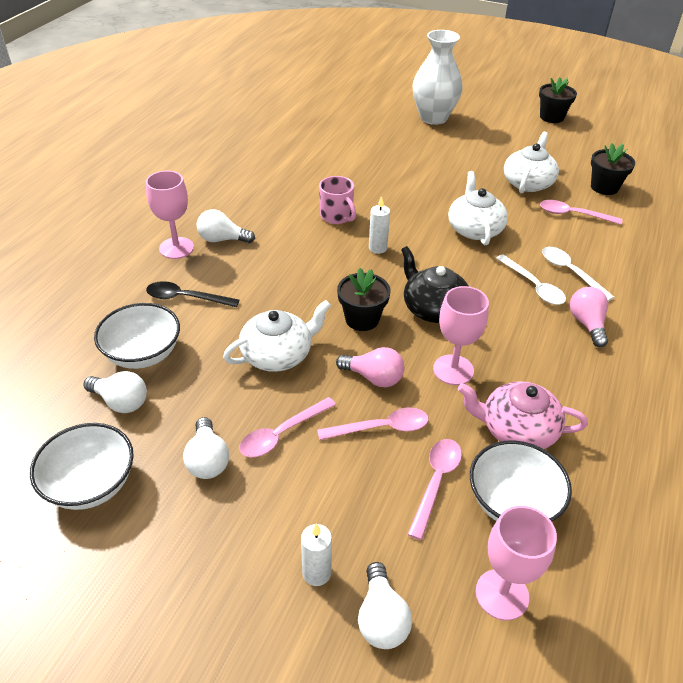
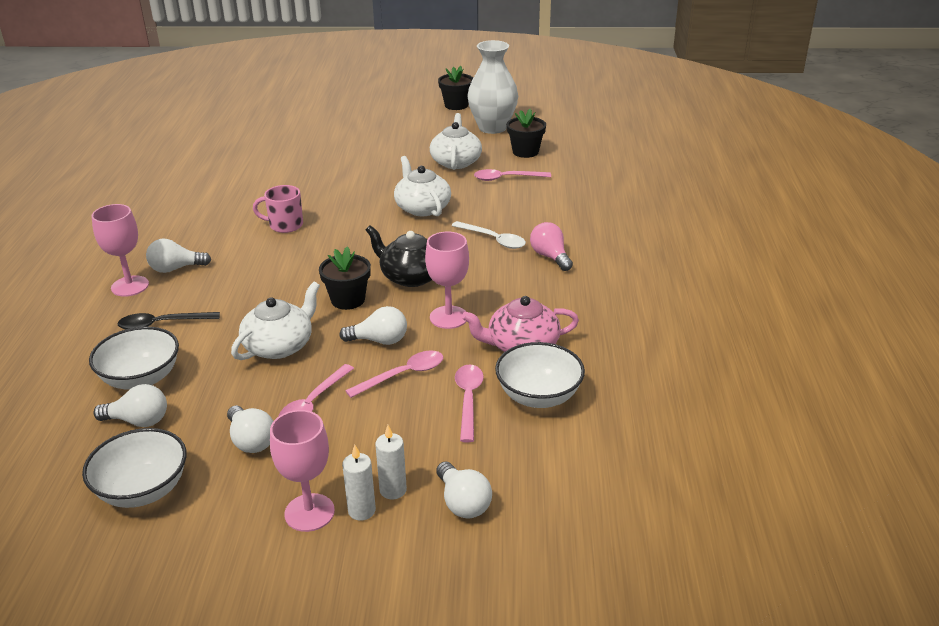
camera: 20 degrees left, 10 degrees down
(337, 216) = (285, 225): pink mug -> pink mug turned 150 degrees clockwise
(374, 377) = (379, 340): pink light bulb -> white light bulb
(377, 248) = (337, 242): white candle -> white candle (361, 511)
(433, 118) = (343, 126): white vase -> white vase (492, 128)
(502, 594) = (555, 458): pink goblet -> pink goblet (309, 512)
(570, 272) = (521, 222): white spoon -> none

